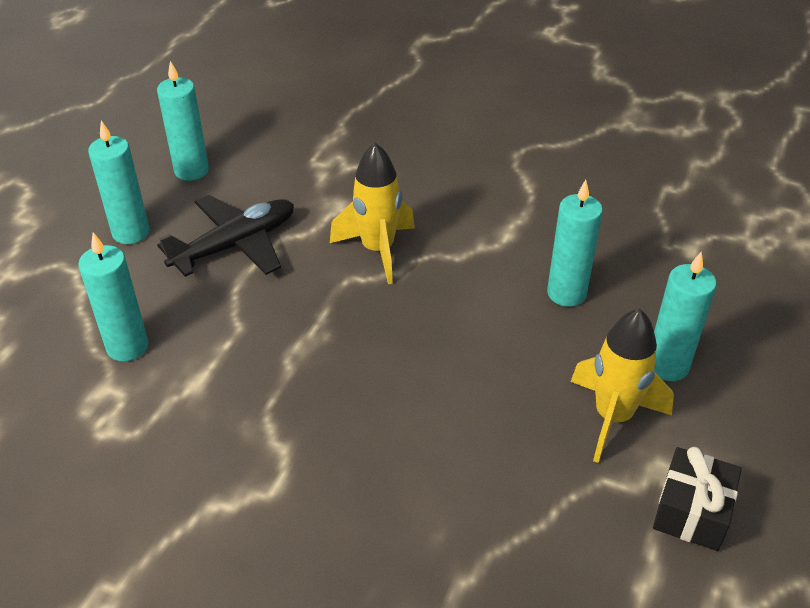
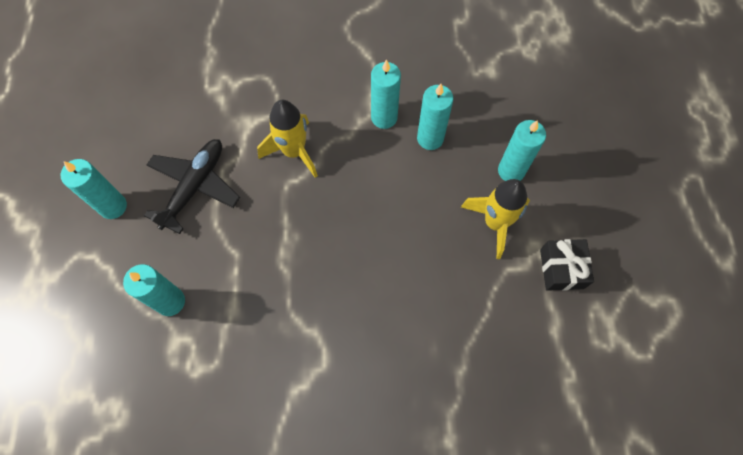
camera: 25 degrees left, 25 degrees up
(191, 171) = (123, 132): turquoise candle -> turquoise candle (384, 117)

